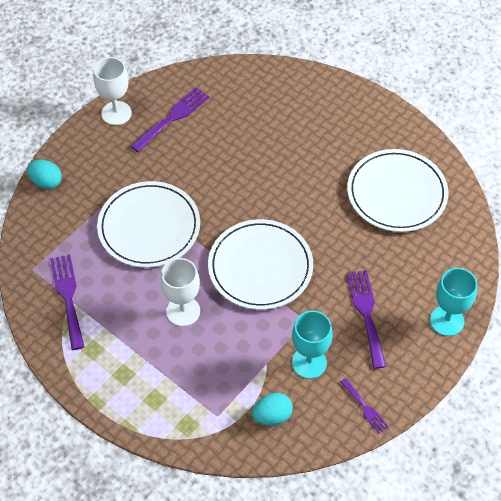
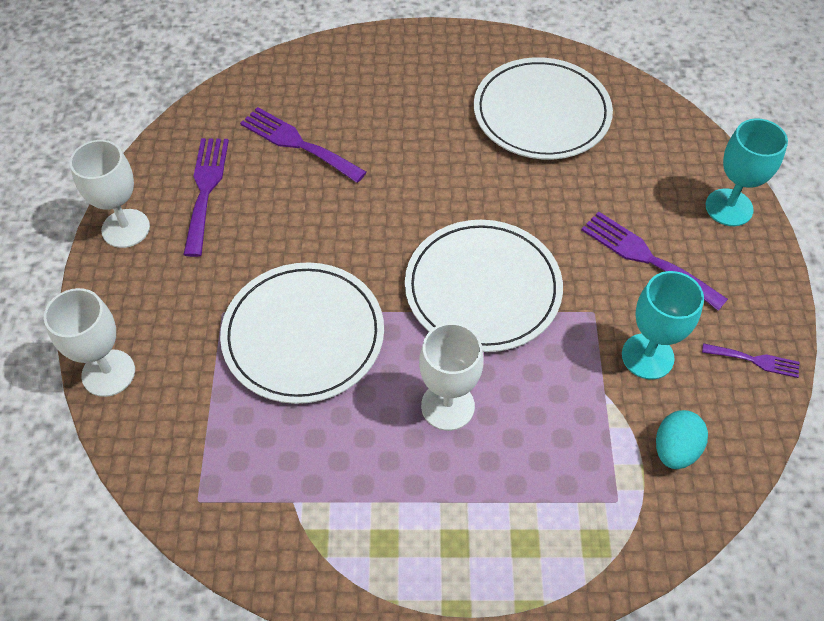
camera: 40 degrees left, 0 degrees up
(46, 182) = (108, 373): turquoise egg -> white goblet
(68, 297) = (283, 500): purple fork -> purple fork (298, 143)

